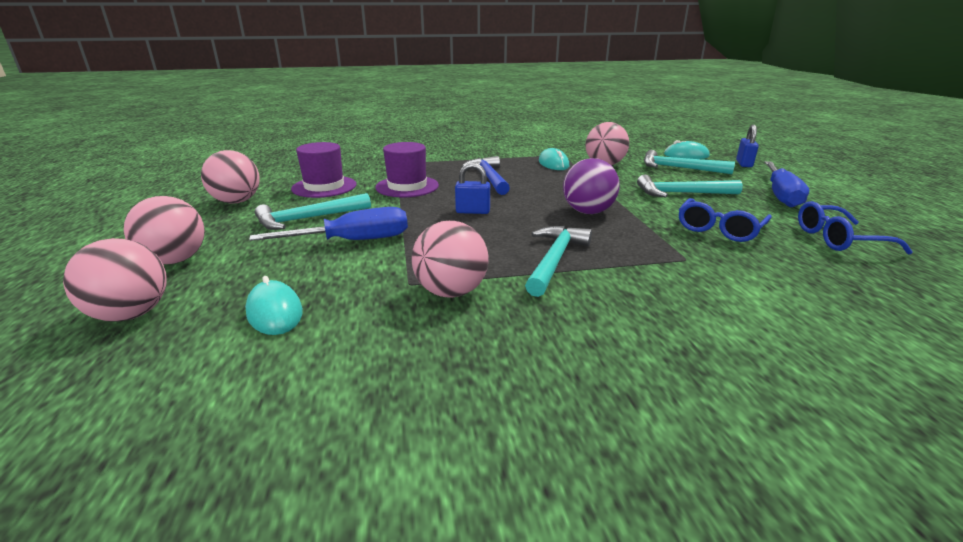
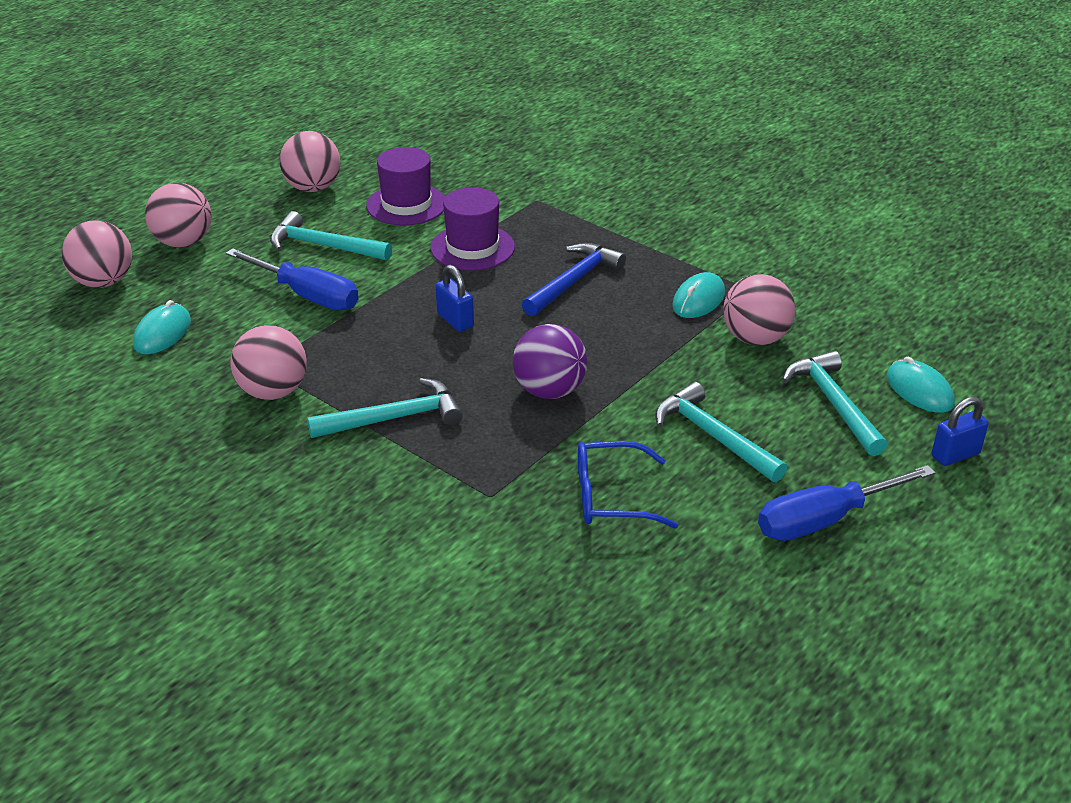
camera: 50 degrees right, 10 degrees up
(838, 239) = (691, 594): blue glasses -> none

